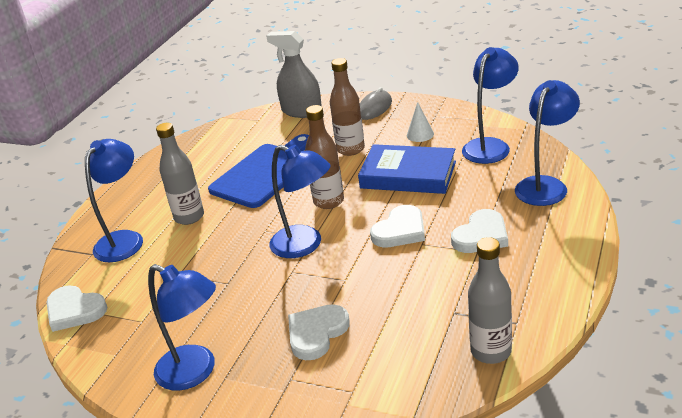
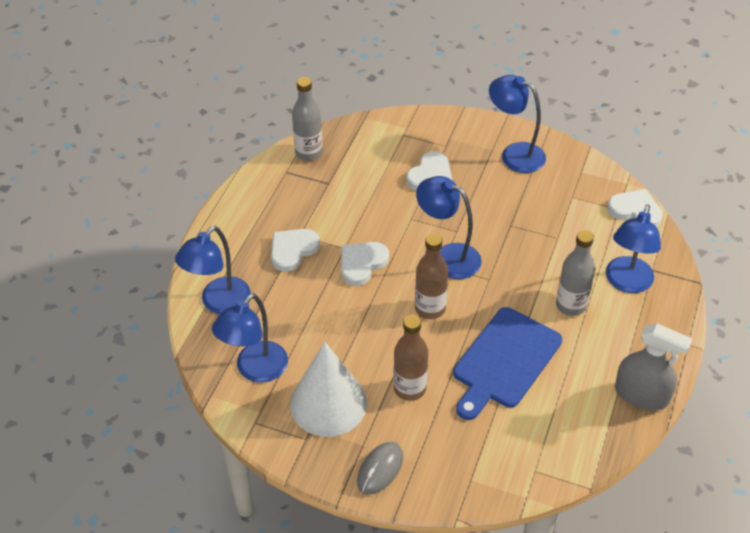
camera: 175 degrees right, 15 degrees up
(301, 111) = (477, 480): grey spray bottle -> grey spray bottle (641, 395)
(408, 175) = (348, 336): blue book -> none
(420, 134) = (328, 403): white cone -> white cone, size x2.40

